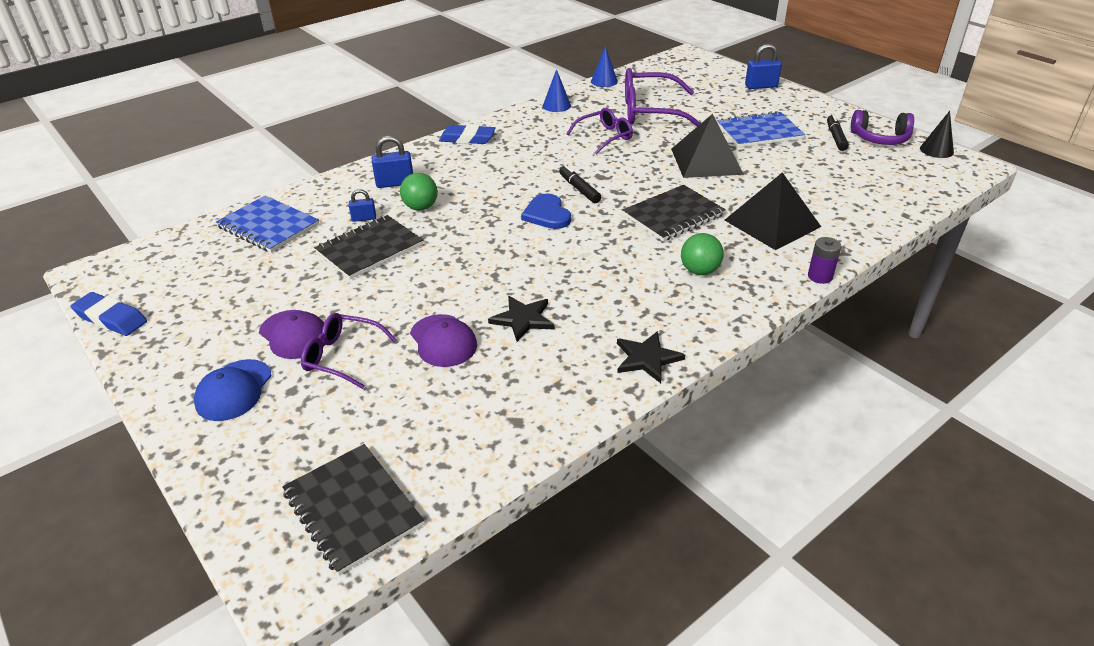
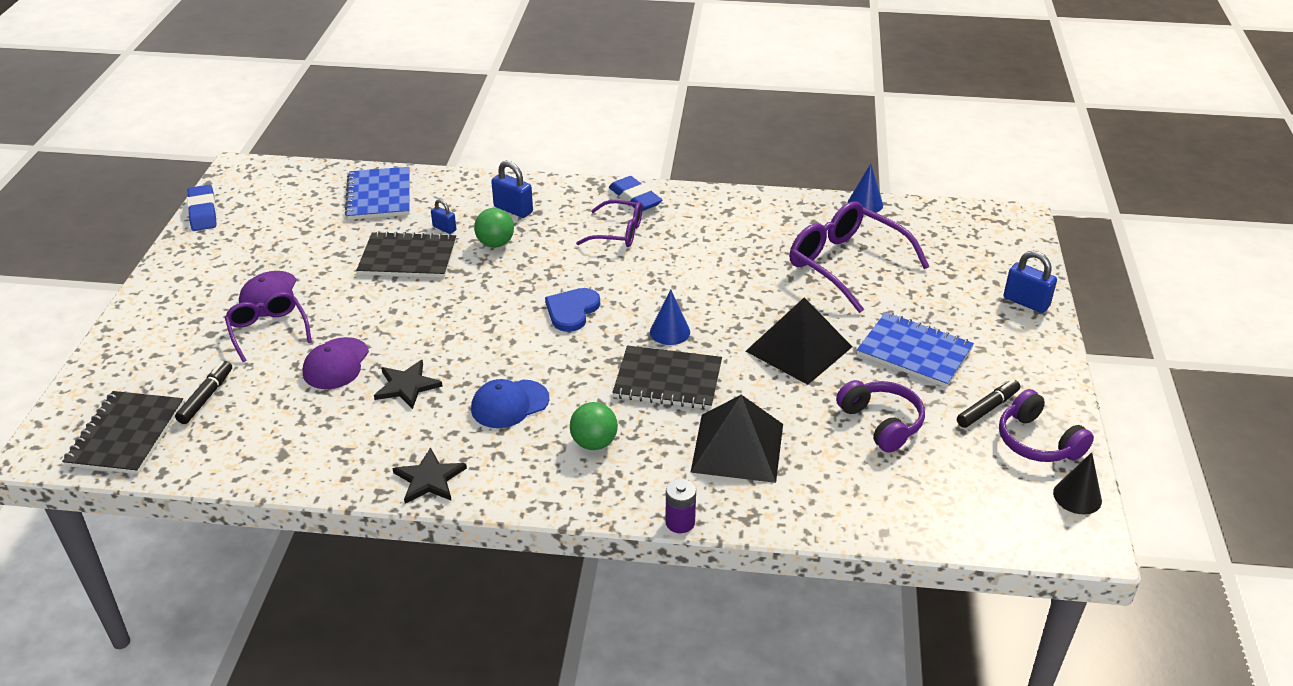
camera: 45 degrees right, 0 degrees up
(234, 390) = (186, 310): blue cap -> blue cap (509, 404)
(556, 105) = (770, 206): blue cone -> blue cone (670, 332)
(579, 189) = (637, 304): black marker -> black marker (206, 397)
(604, 137) = (752, 266): purple glasses -> purple glasses (618, 232)
(809, 170) = (881, 423): none -> purple headphones

